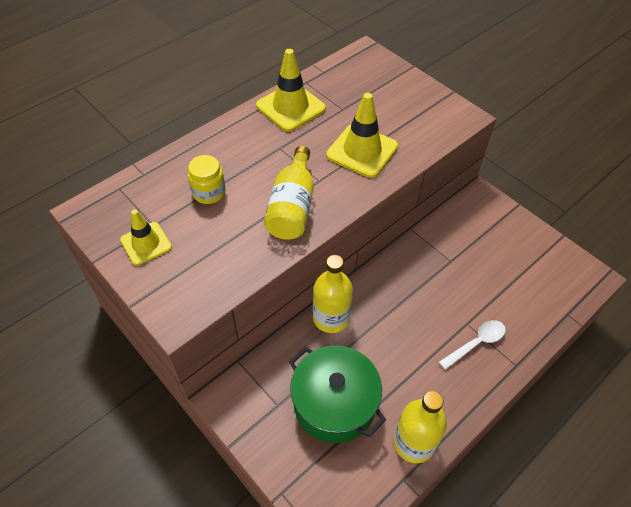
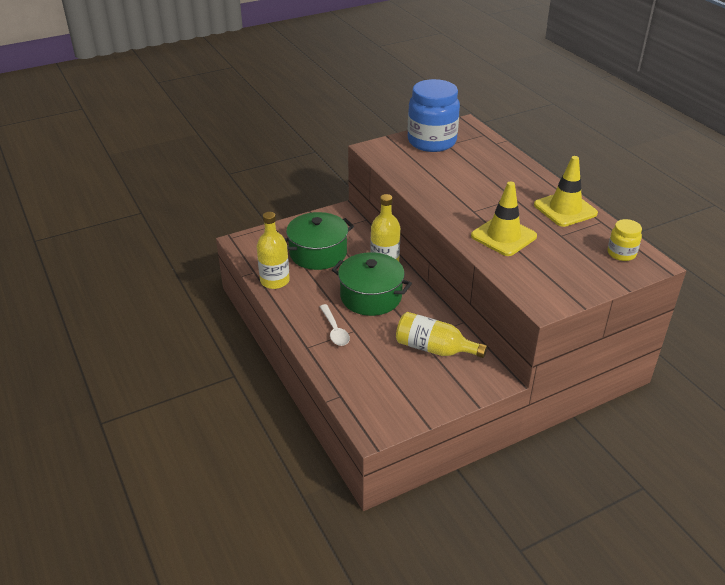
camera: 105 degrees right, 15 degrees down
(146, 243) = (432, 141): yellow traffic cone -> blue jar
(209, 193) = (471, 165): yellow jar -> yellow jar (621, 253)
(292, 207) = (448, 196): yellow bottle -> yellow bottle (434, 349)
(402, 319) = (371, 296): none -> green pot

